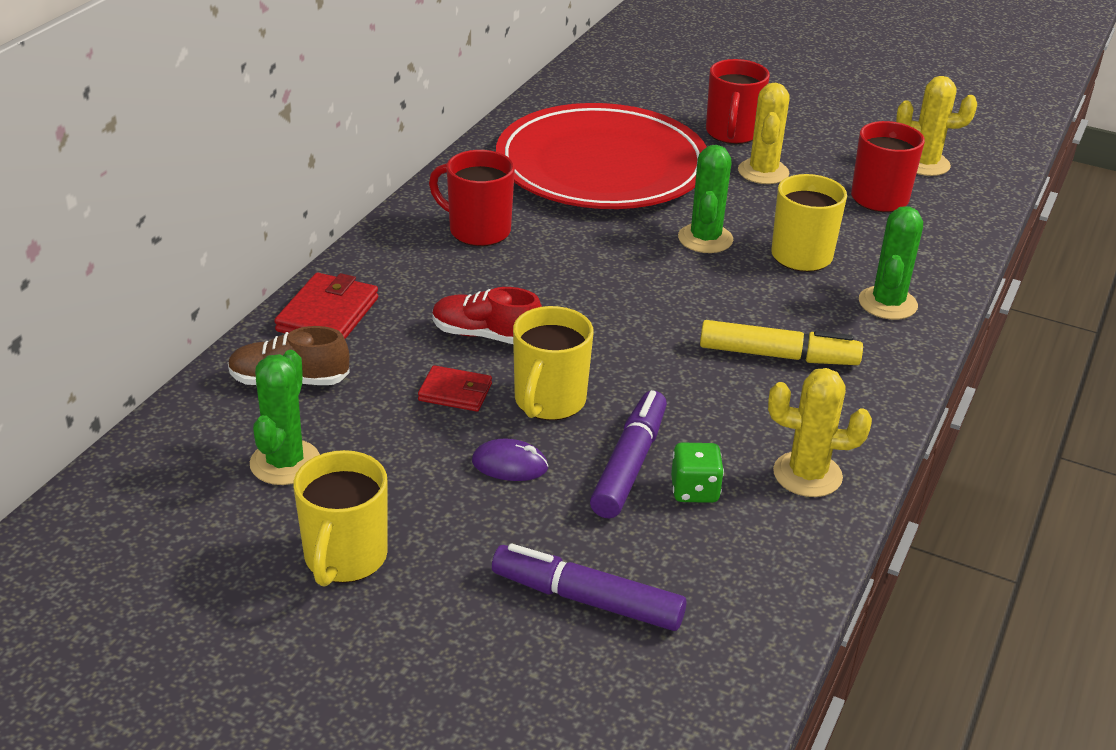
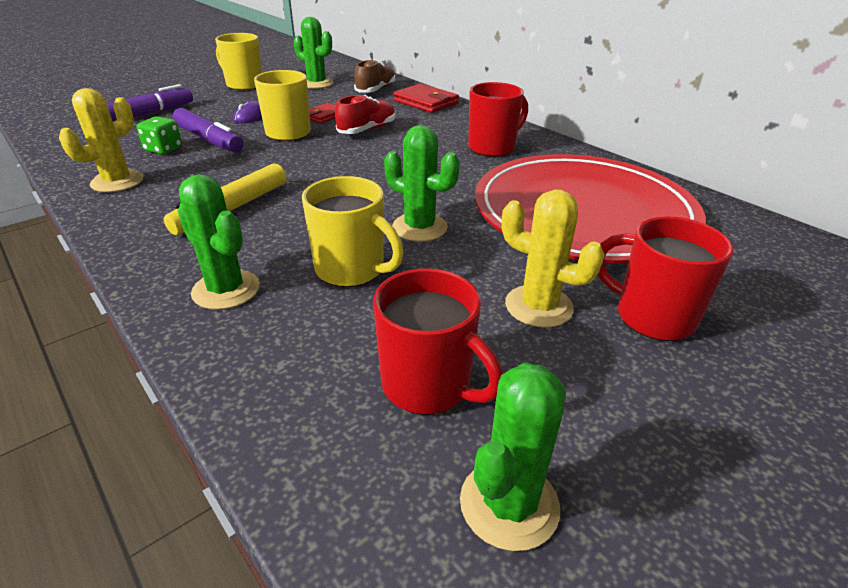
camera: 115 degrees right, 0 degrees up
(924, 164) = (509, 504): yellow cactus -> green cactus

